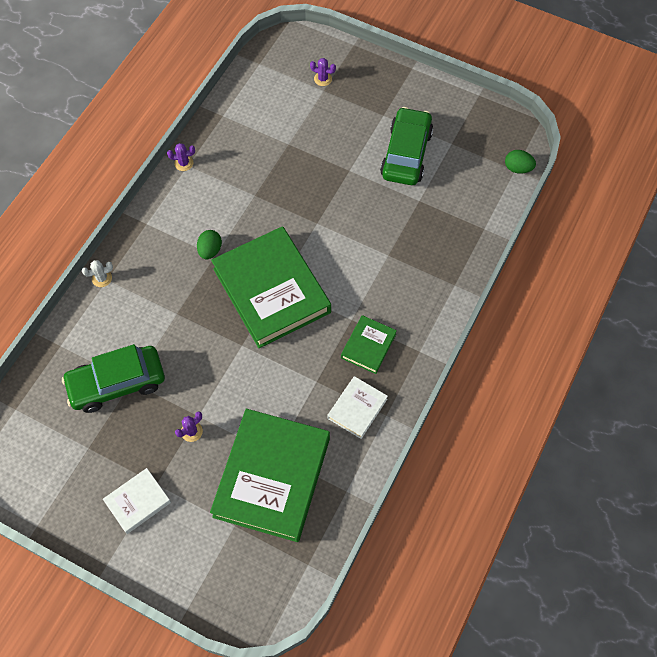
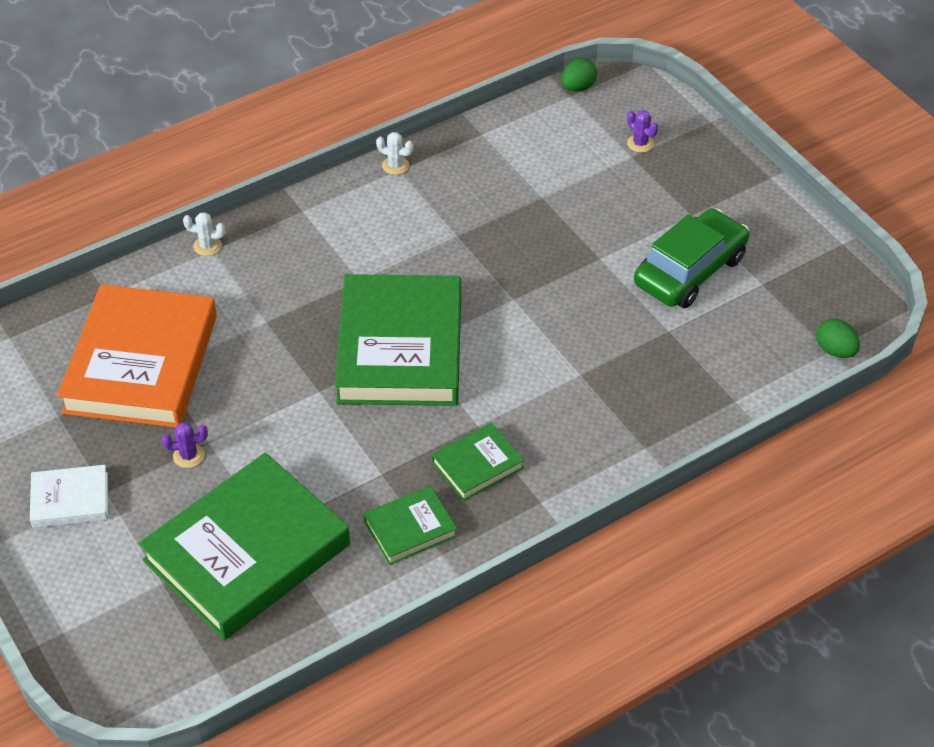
camera: 30 degrees right, 15 degrees down
(117, 383) = (141, 364): green car -> orange book
(184, 163) = (395, 165): purple cactus -> white cactus
(210, 250) = (357, 272): green egg -> green egg (577, 87)
(357, 408) = (410, 528): white book -> green book

